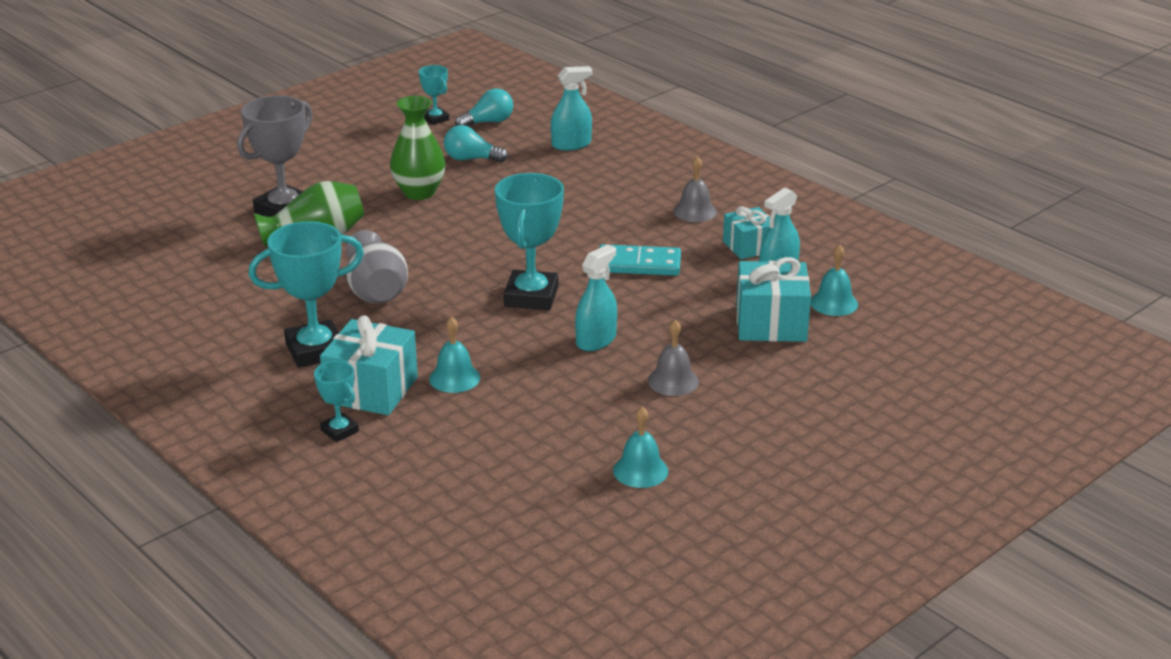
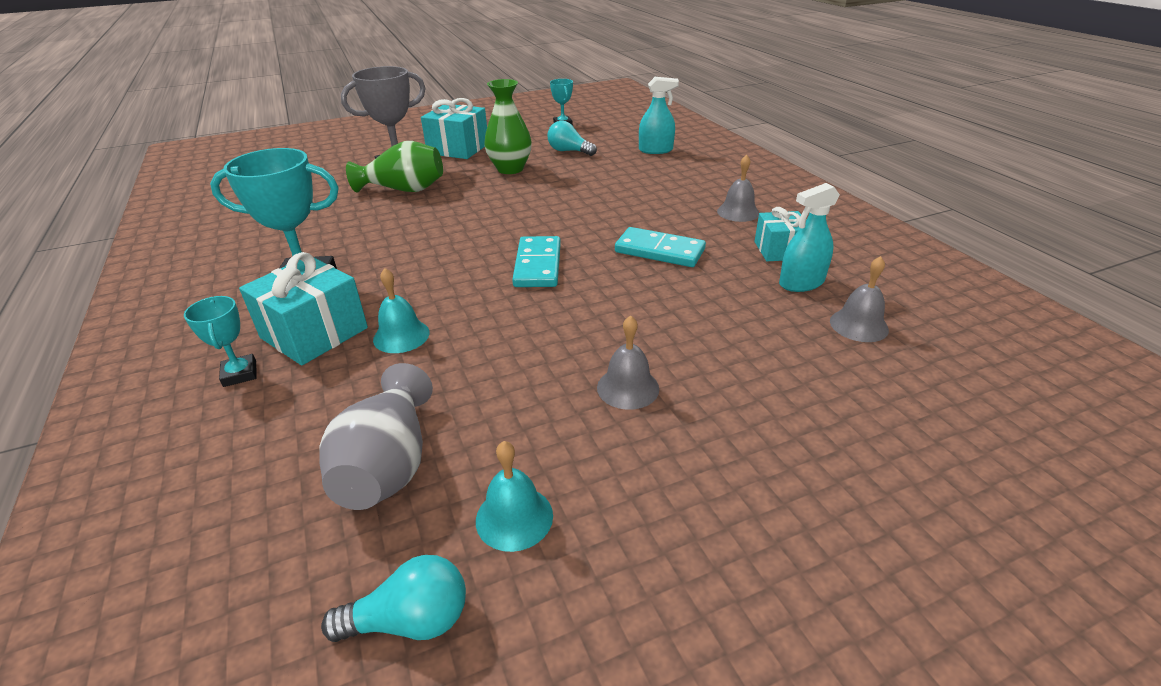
camera: 20 degrees right, 5 degrees up
(376, 291) = (408, 239): grey vase -> grey vase (388, 465)
(488, 122) = (600, 130): turquoise light bulb -> turquoise light bulb (410, 620)
(531, 296) = (538, 265): turquoise trophy -> turquoise domino
(596, 340) = (571, 321): turquoise spray bottle -> none
(771, 323) = (775, 336): turquoise gift -> turquoise gift (458, 149)
(834, 303) = (858, 325): turquoise bell -> grey bell

